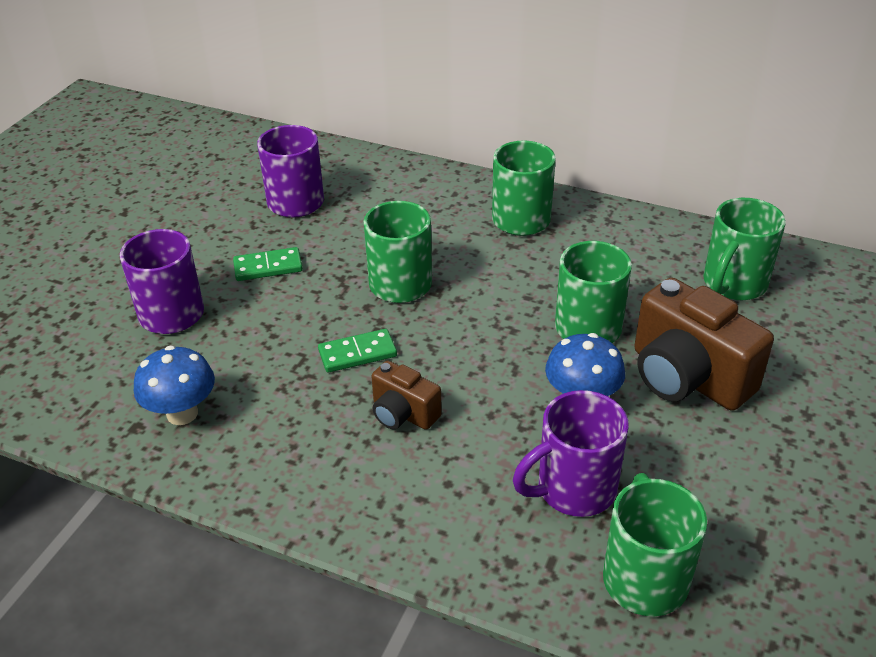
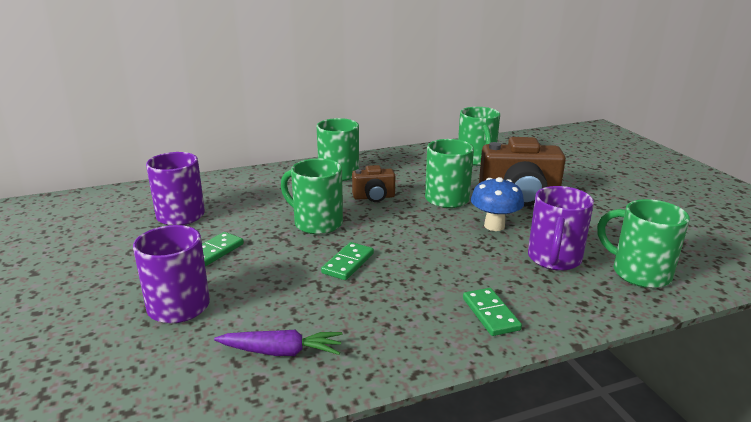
camera: 45 degrees left, 15 degrees down
(182, 413) = (281, 352): blue mushroom -> purple carrot
(396, 503) = (490, 314): none -> green domino
(403, 414) = (422, 275): brown camera -> brown camera (374, 197)

